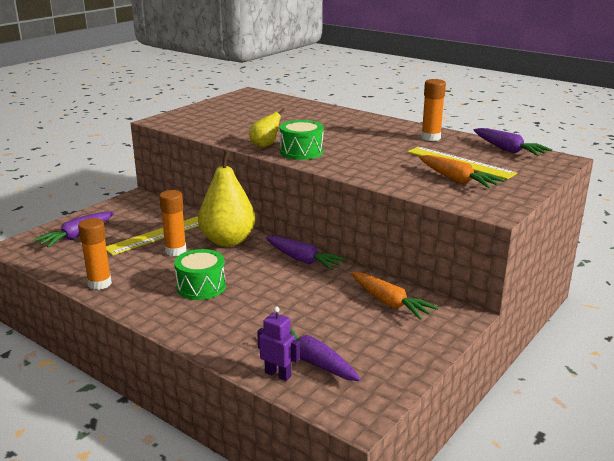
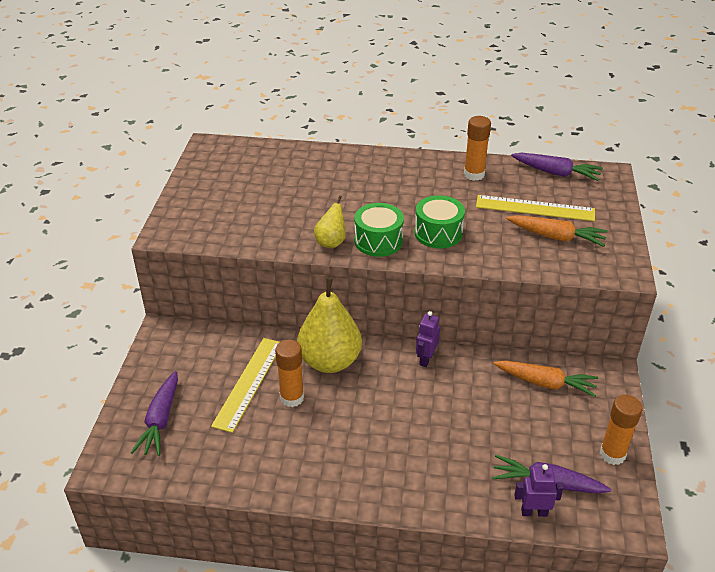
camera: 30 degrees left, 15 degrees up
(99, 284) = (262, 478): orange glue stick -> orange glue stick (612, 454)
(201, 287) = (366, 437): green drum -> green drum (438, 233)
(303, 260) = (426, 359): purple carrot -> purple robot

